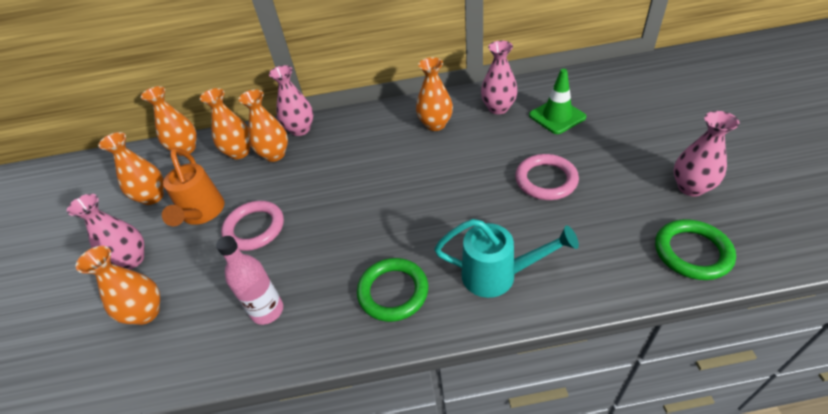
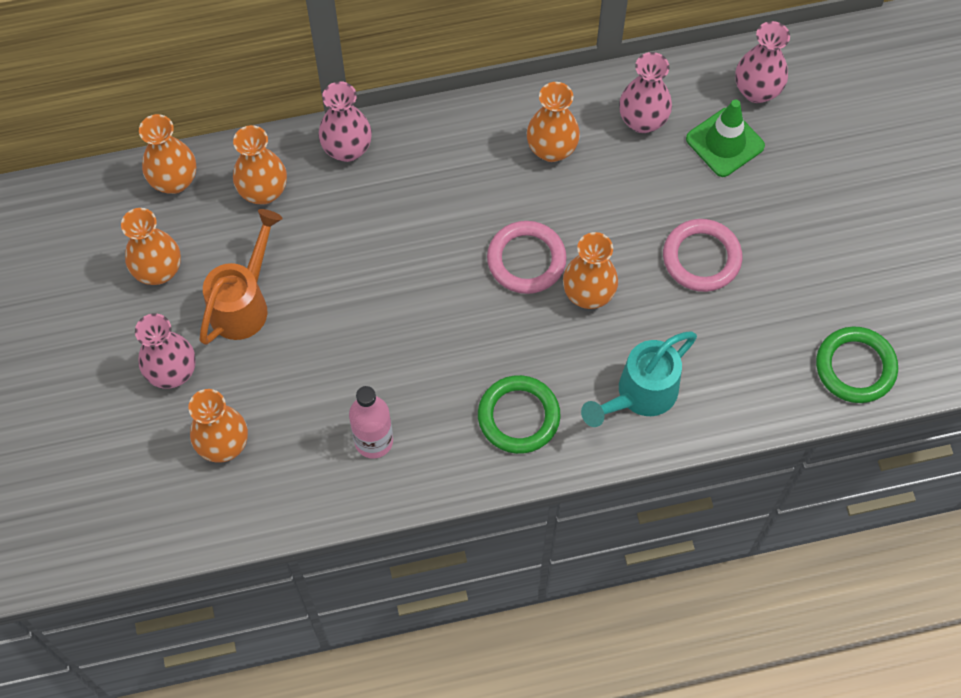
camera: 10 degrees left, 20 degrees up
(202, 214) = (244, 302): orange watering can -> orange watering can turned 135 degrees counterclockwise
(254, 228) = (325, 326): pink ring -> pink ring (526, 260)
(275, 155) = (320, 198): orange vase -> orange vase (588, 294)
(498, 275) = (639, 396): turquoise watering can -> turquoise watering can turned 135 degrees clockwise
(691, 187) = (875, 275): pink vase -> pink vase (757, 91)

